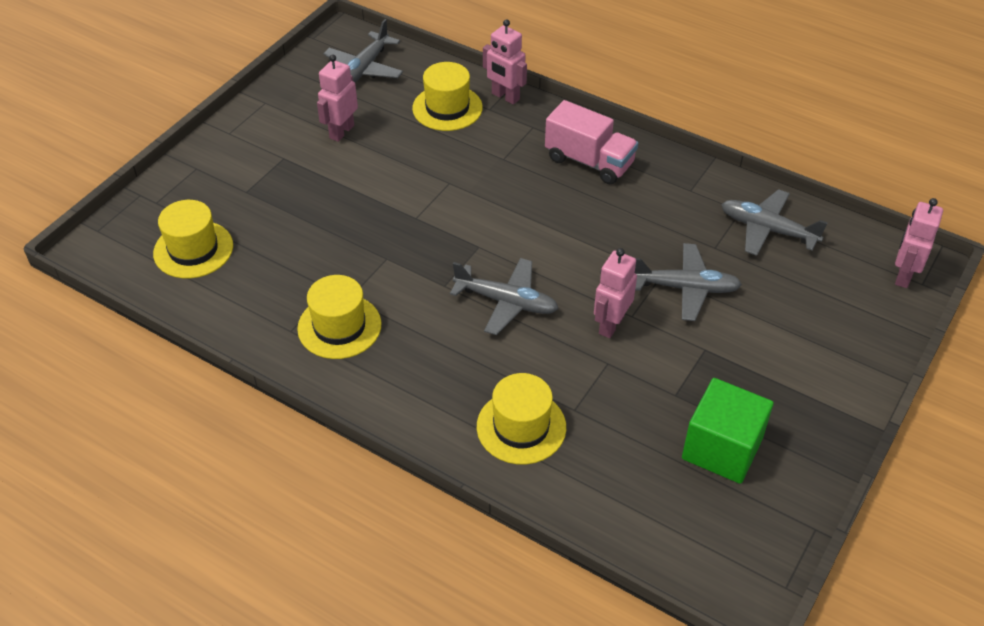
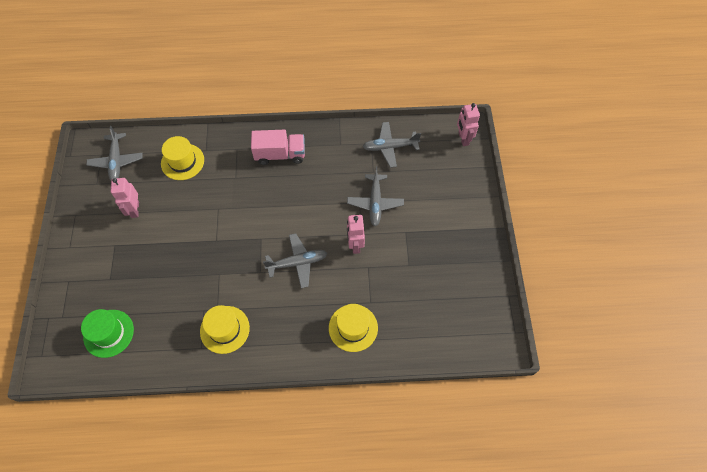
camera: 35 degrees left, 15 degrees up
(193, 249) = (108, 333): yellow hat -> green hat
(505, 97) = (208, 137): pink robot -> none
(686, 288) = (375, 203): grey plane -> grey plane turned 120 degrees clockwise
(722, 448) = (446, 280): green cube -> none

